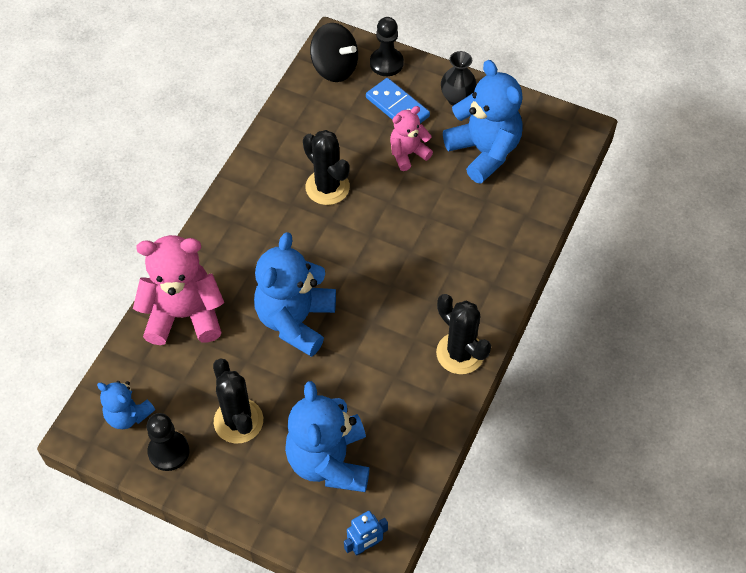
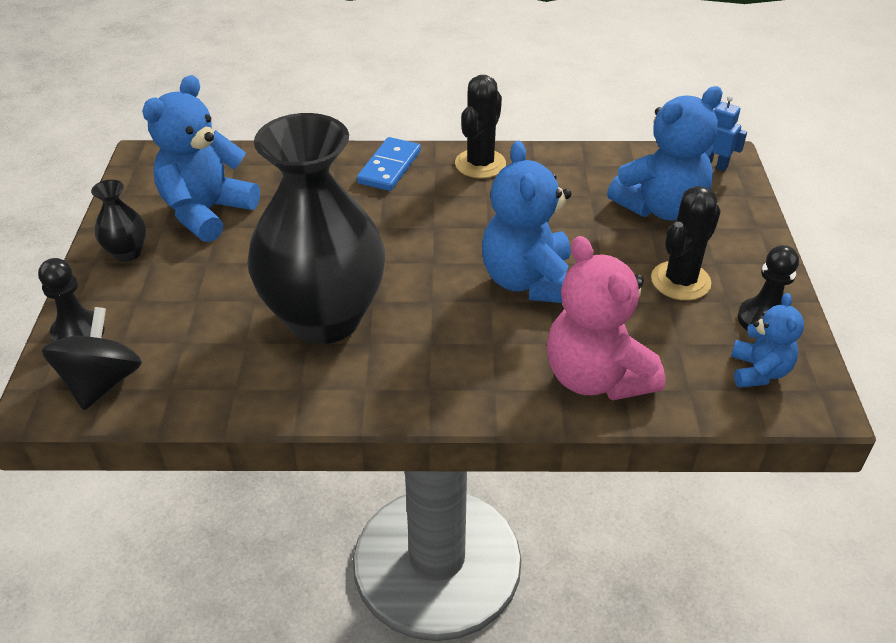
camera: 115 degrees left, 15 degrees down
(295, 320) = (529, 281): blue teddy bear -> blue teddy bear turned 90 degrees clockwise
(327, 187) = (324, 318): black cactus -> black vase
(397, 107) = (159, 299): blue domino -> blue domino (389, 167)
(408, 153) = (236, 268): pink teddy bear -> none

